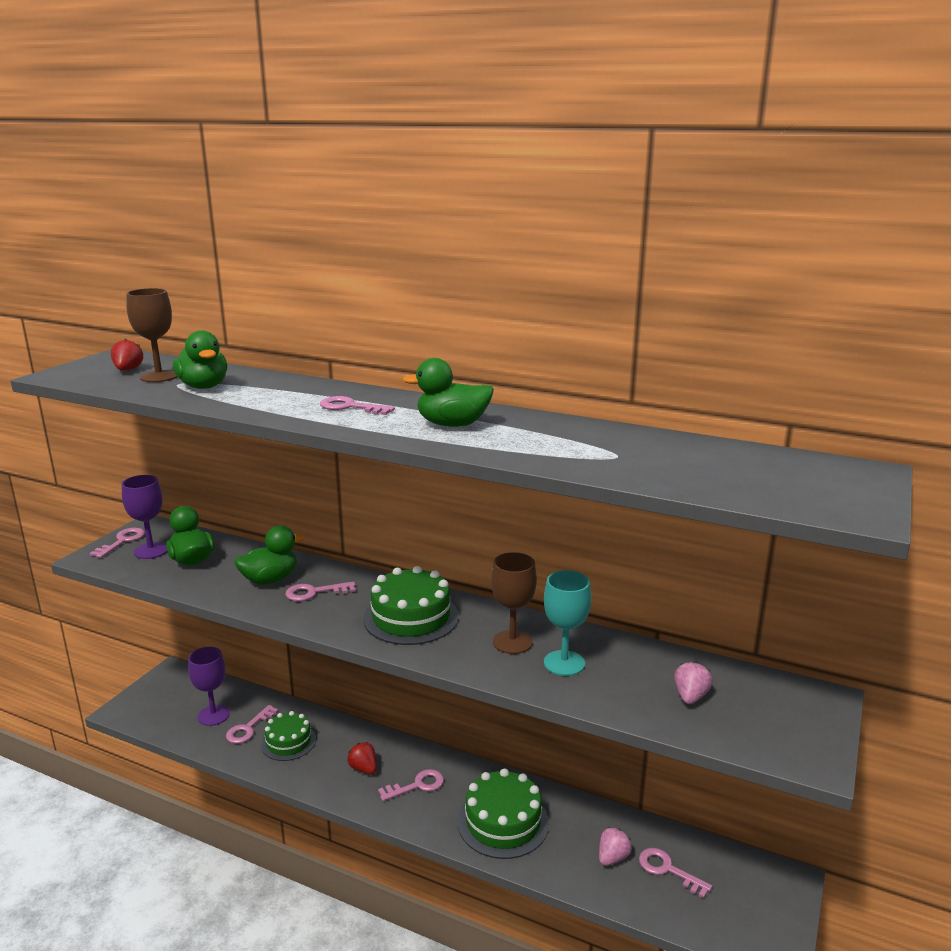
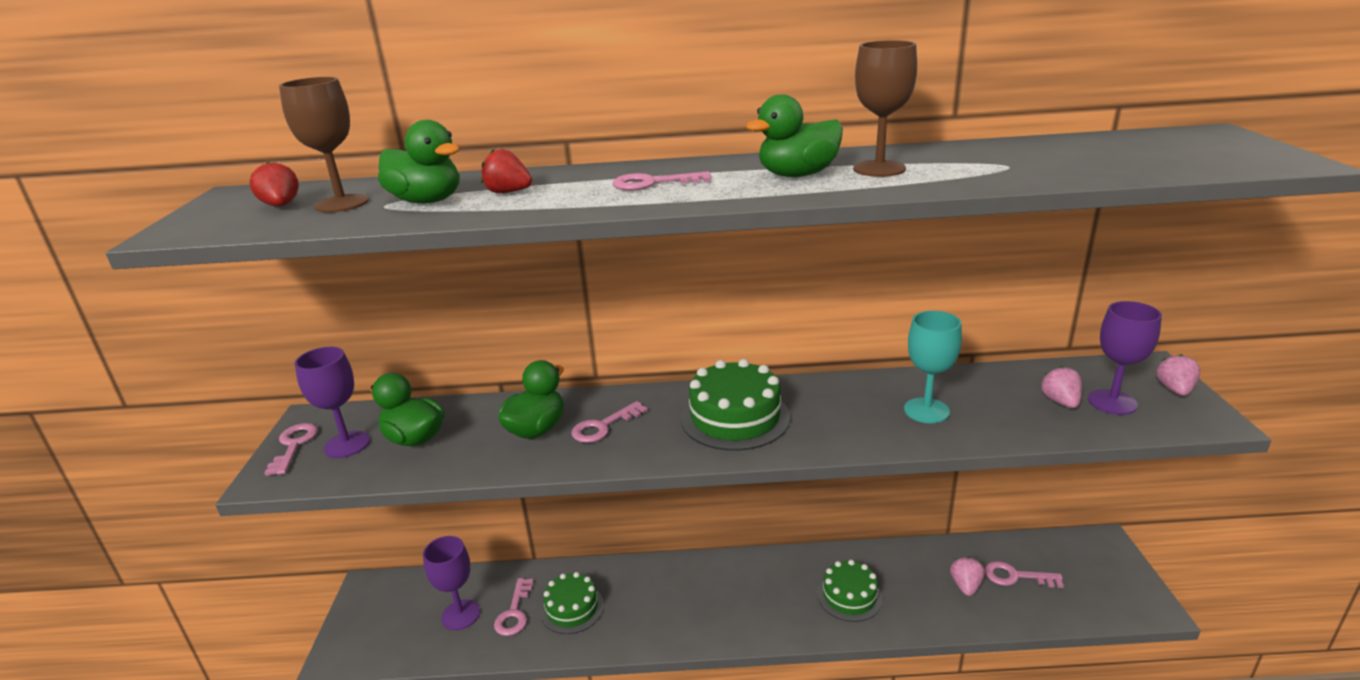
camera: 25 degrees left, 5 degrees up
(364, 768) = (675, 602): red strawberry -> red strawberry (508, 192)
(417, 785) = (741, 596): pink key -> none
(503, 822) = (849, 596): green cake -> green cake, size x0.66
(512, 642) = (858, 408): brown goblet -> brown goblet (879, 169)
(739, 713) = (1112, 402): none -> purple goblet
(817, 725) = (1174, 390): none -> pink strawberry

